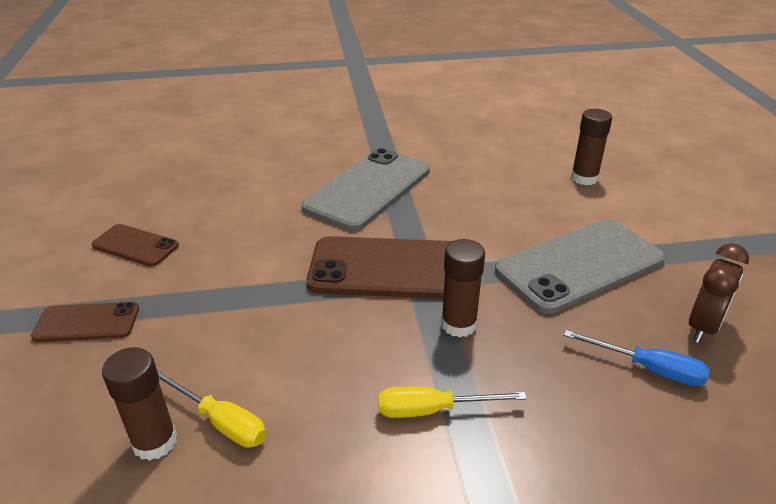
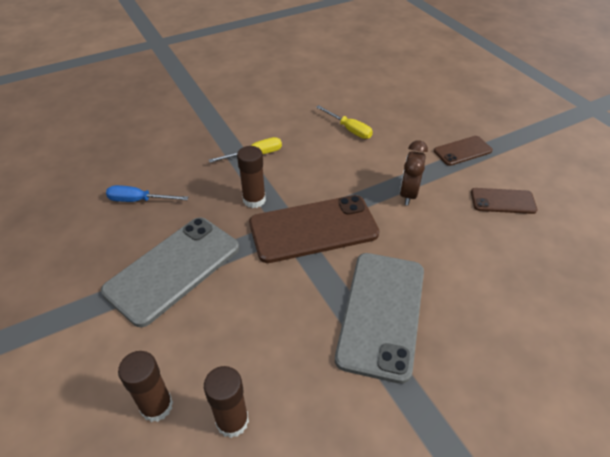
camera: 160 degrees right, 10 degrees up
(155, 442) = (370, 118): brown glue stick -> brown glue stick (232, 421)
(221, 422) = (349, 129): yellow screwdriver -> yellow screwdriver turned 150 degrees counterclockwise
(703, 327) = (94, 237): brown clock -> brown clock (408, 194)

